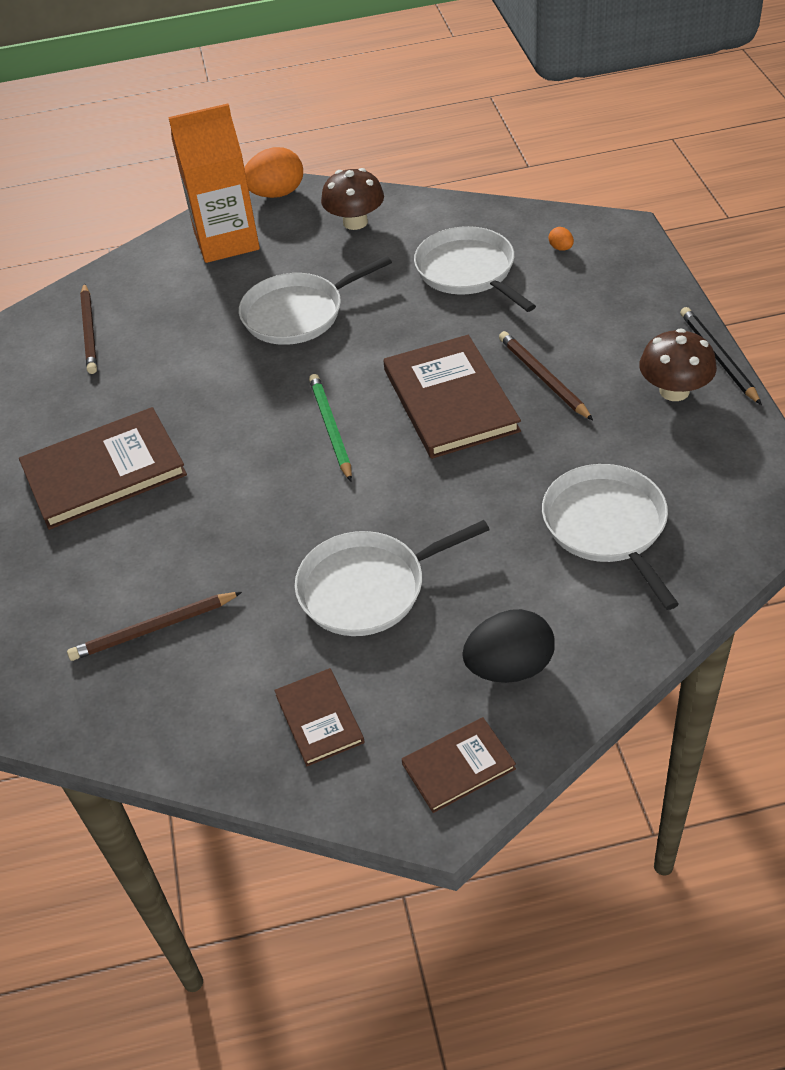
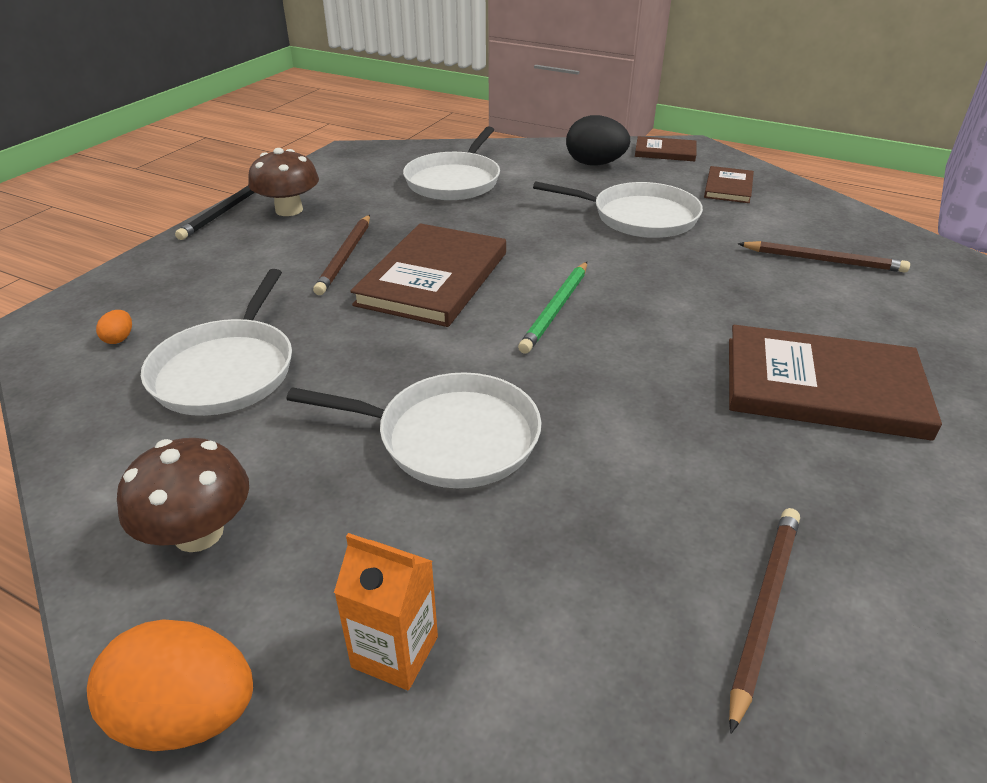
camera: 145 degrees left, 10 degrees down
(226, 241) = (395, 652): orange carton -> orange carton, size x0.52

